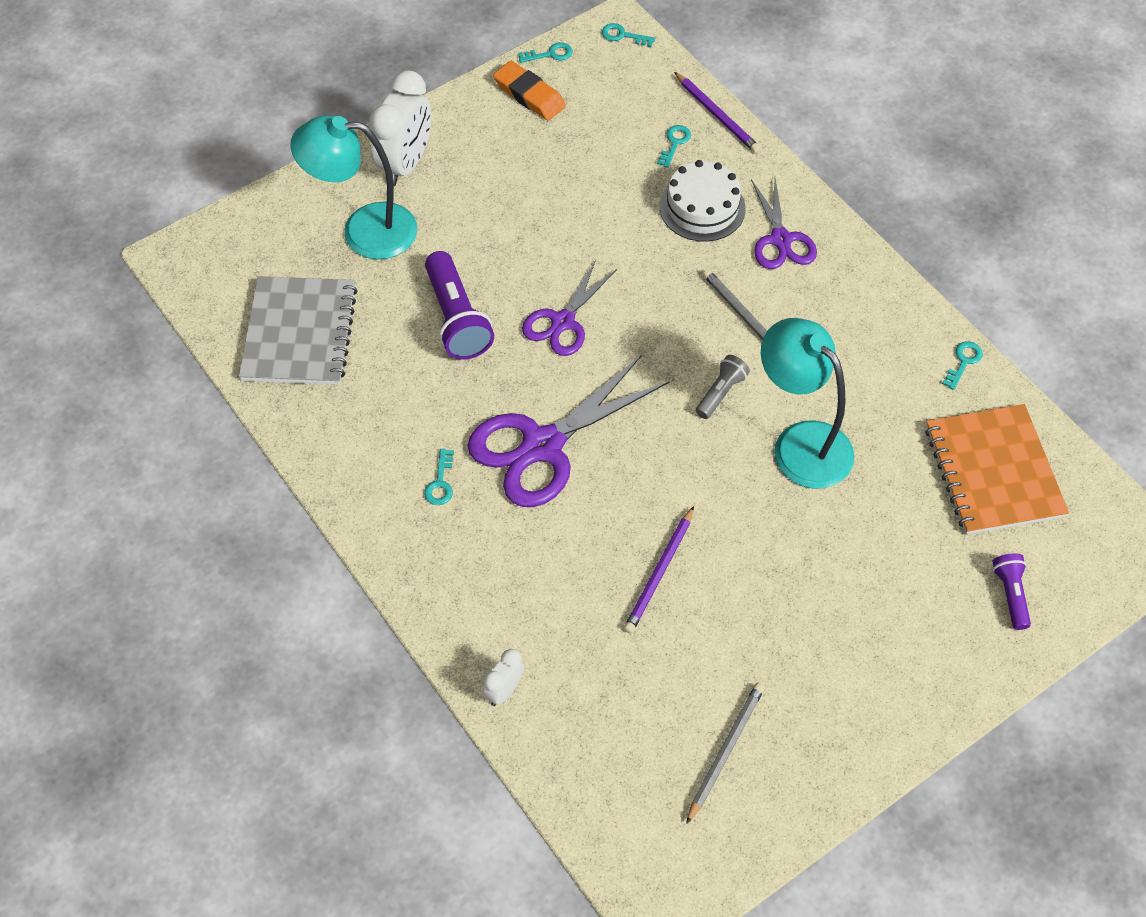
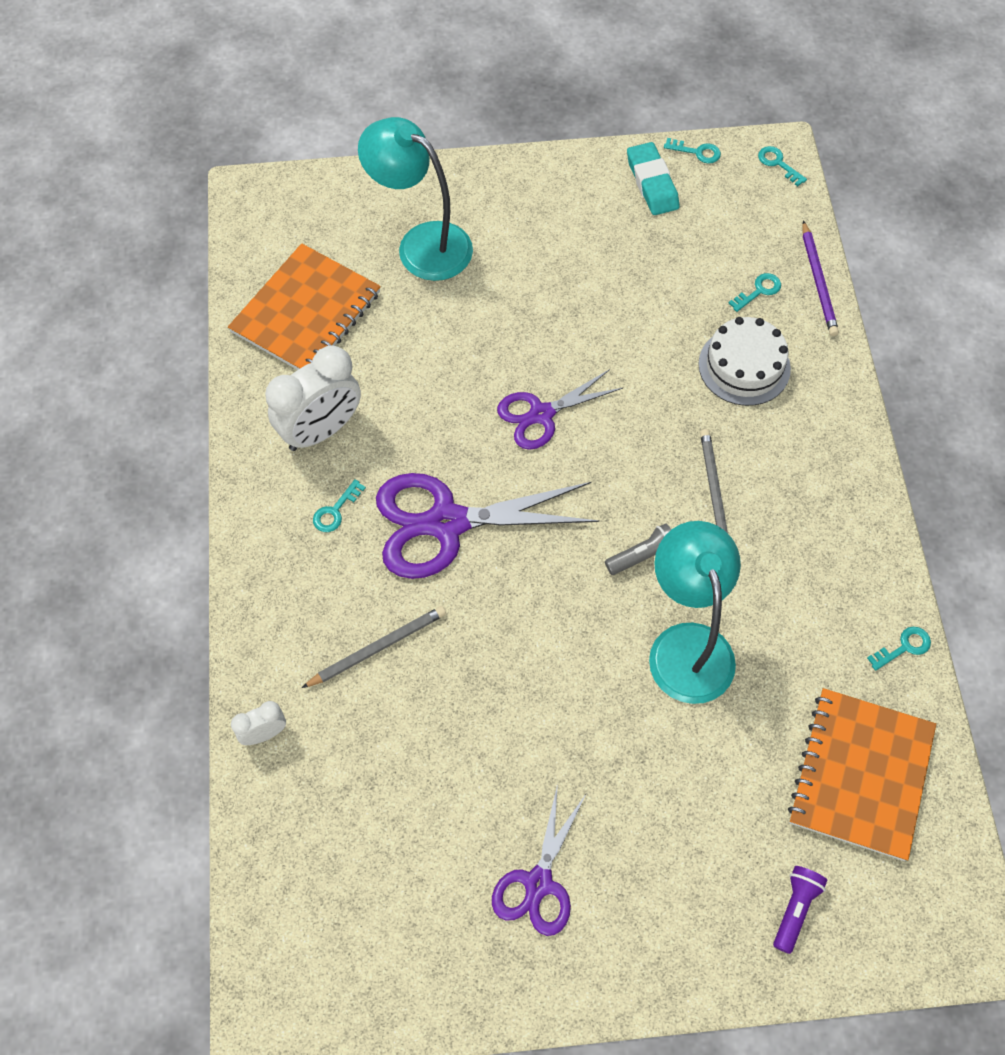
camera: 30 degrees right, 5 degrees up
(300, 333) = (306, 312): grey notebook -> orange notebook
(405, 164) = (498, 198): white clock -> white clock (321, 430)
(457, 318) = (449, 365): purple flashlight -> none
(529, 95) = (652, 183): orange eraser -> turquoise eraser
(659, 573) = (472, 700): purple pencil -> none
(725, 751) = (419, 904): grey pencil -> grey pencil (377, 648)
(781, 240) = (800, 434): purple scissors -> purple scissors (538, 883)

